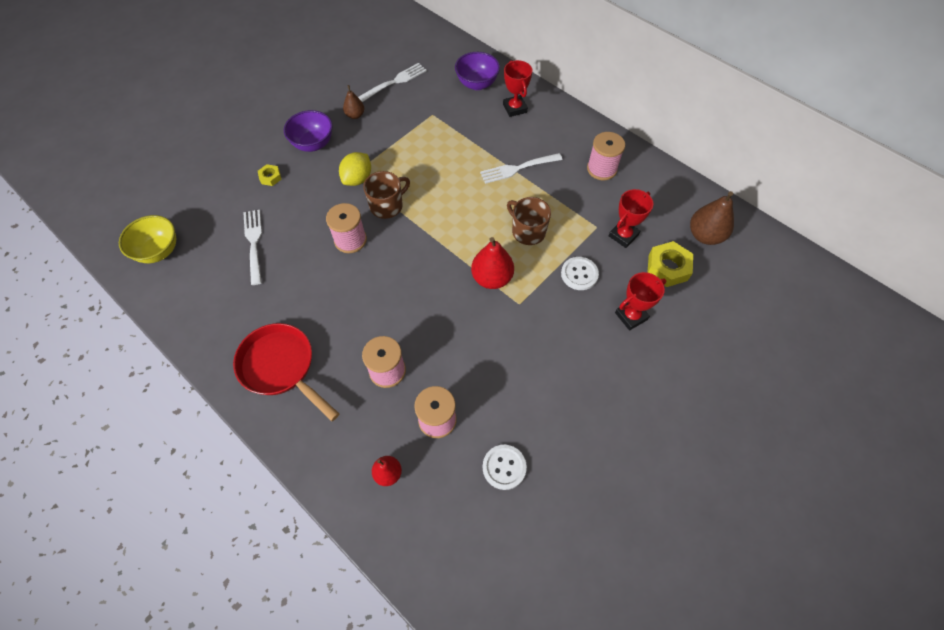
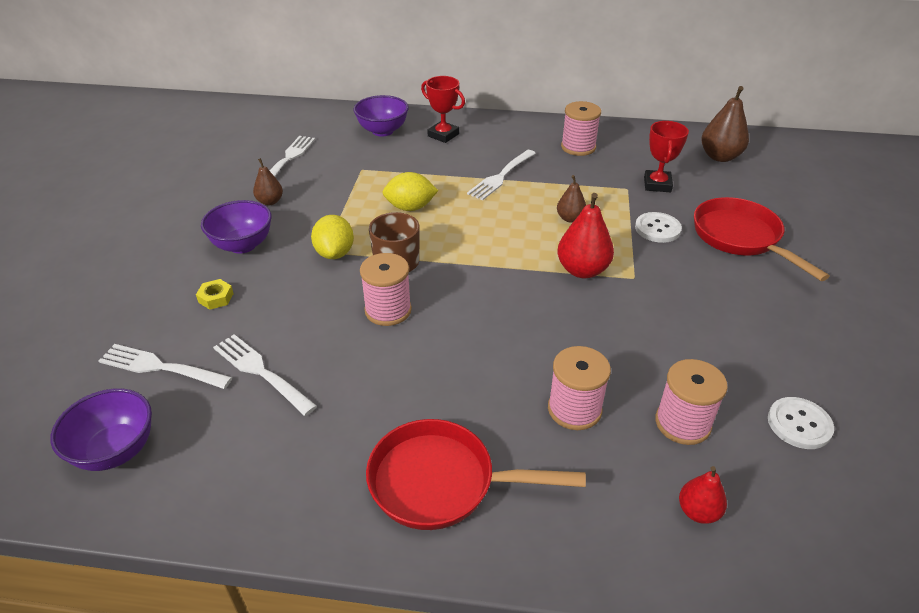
camera: 35 degrees left, 20 degrees down
(159, 251) = (116, 450): yellow bowl -> purple bowl
(212, 211) = (161, 367): none -> white fork
(433, 165) = (410, 207): none -> yellow lemon
(528, 231) = (570, 218): brown mug -> brown pear
(631, 316) = (740, 238): red trophy -> red pan
(668, 267) = (722, 190): yellow nut -> none

